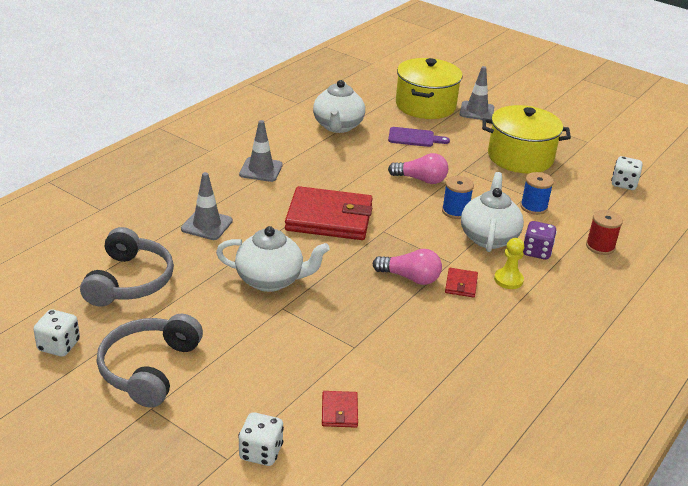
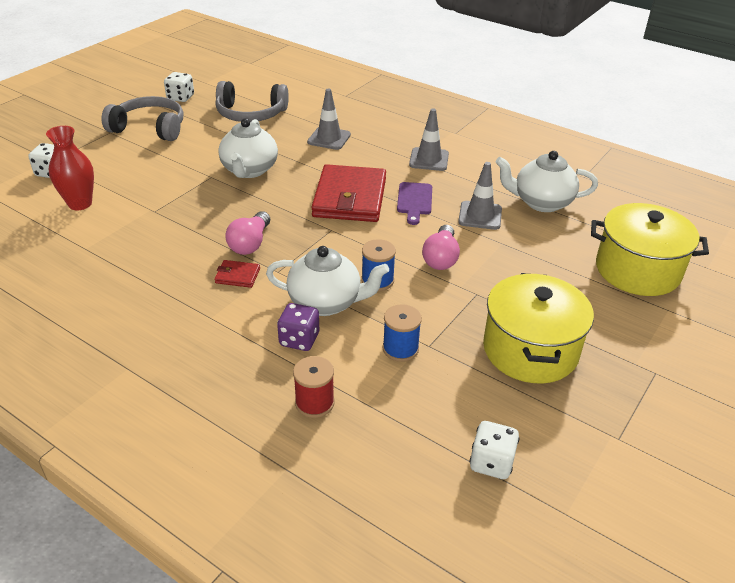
camera: 90 degrees right, 5 degrees up
(339, 411) = (80, 204): red wallet -> red vase
(414, 138) = (541, 257): purple cutting board -> purple cutting board (414, 201)
(476, 111) = (650, 318): grey traffic cone -> grey traffic cone (480, 215)
(508, 280) = (244, 311): yellow pawn -> none

